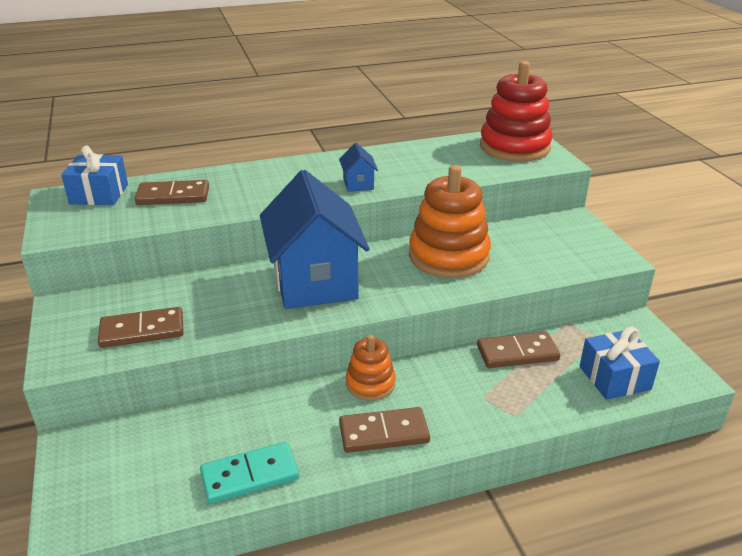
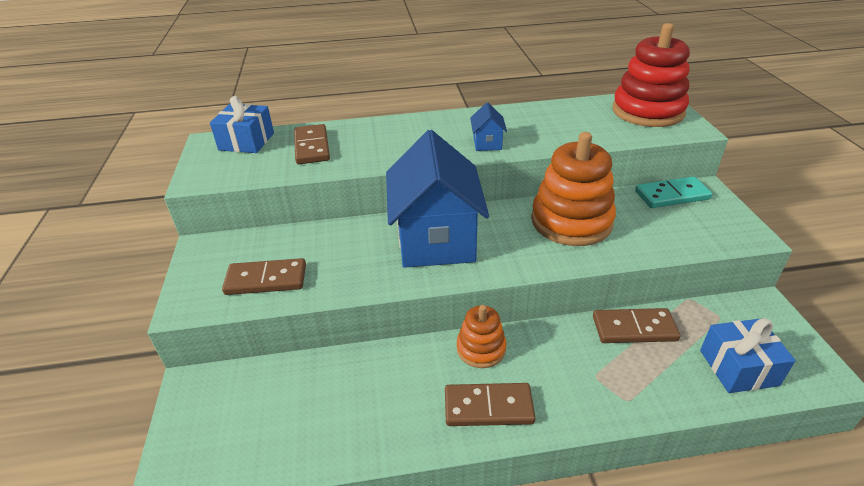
camera: 10 degrees right, 5 degrees up
(173, 196) = (311, 147): brown domino -> brown domino turned 75 degrees clockwise
(250, 475) = (349, 441): turquoise domino -> turquoise domino (671, 195)

